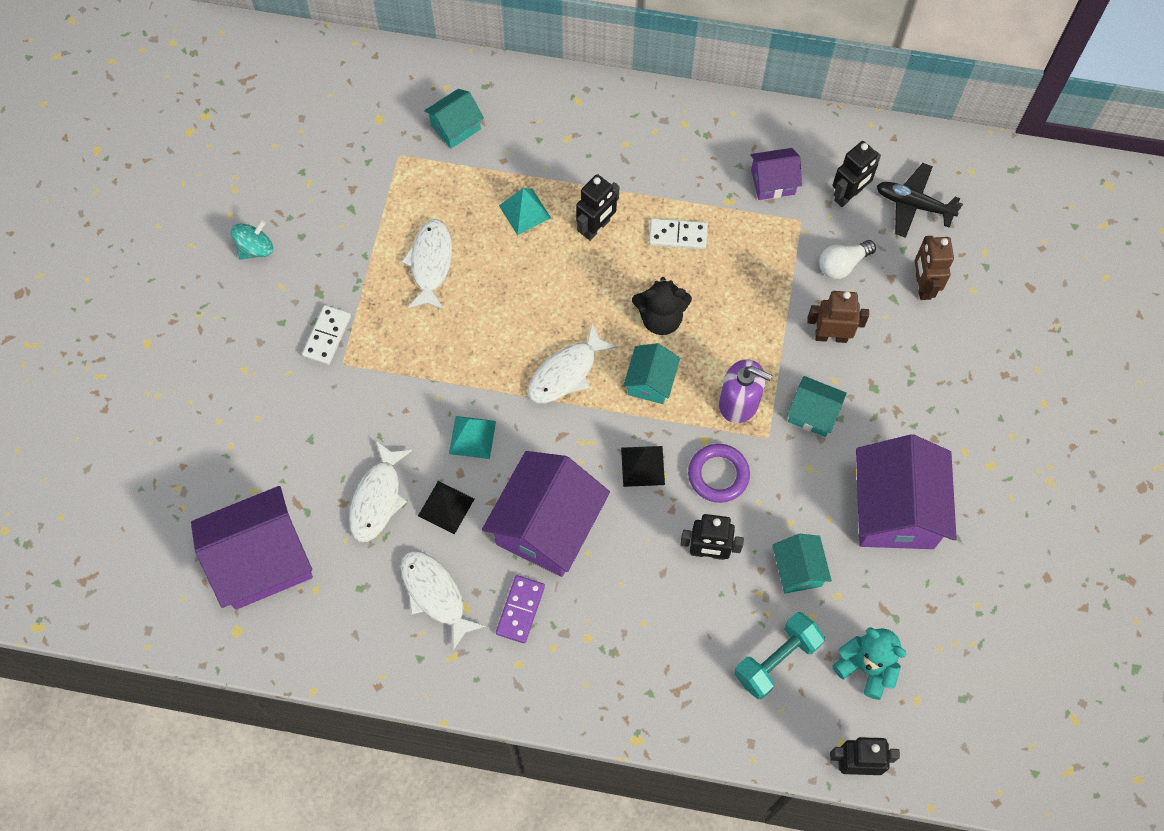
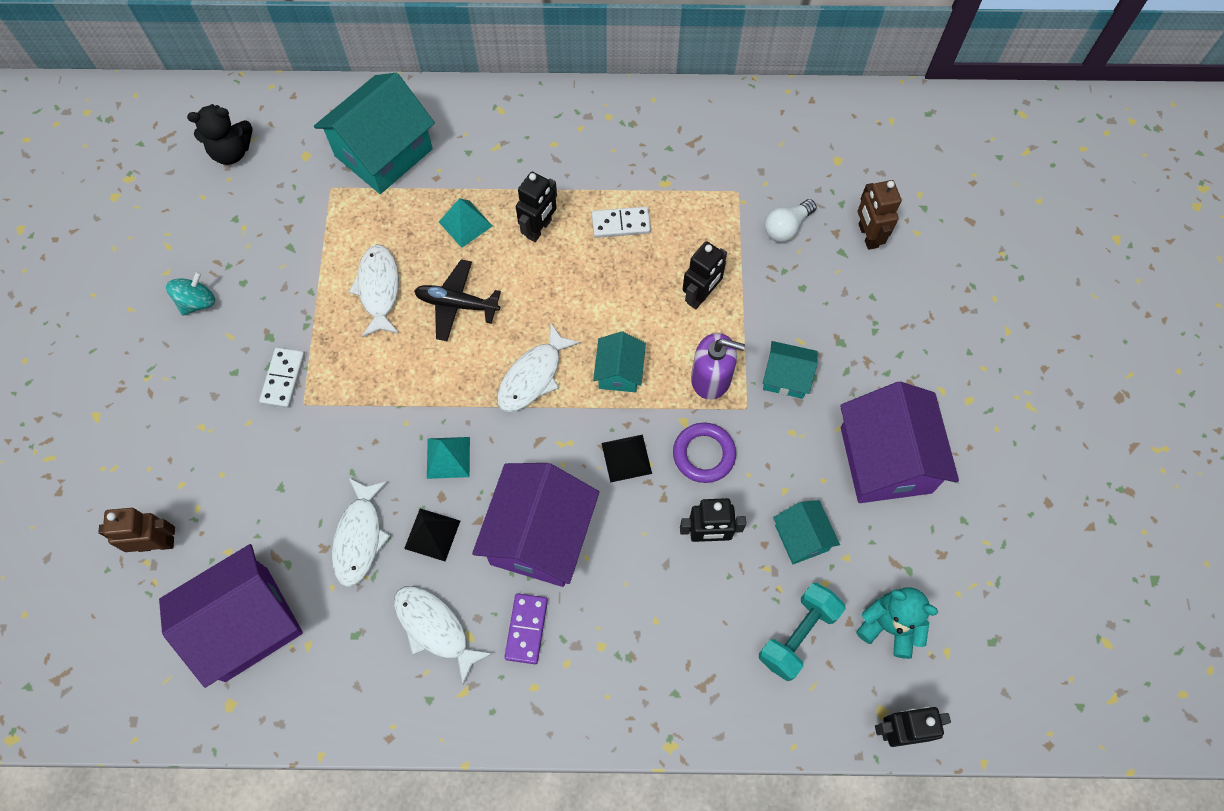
camera: 10 degrees left, 0 degrees up
(455, 127) = (383, 152): turquoise house -> turquoise house, size x1.94
(660, 318) = (618, 307): black teddy bear -> black teddy bear (232, 152)
(773, 182) = (704, 159): purple house -> none
(831, 336) = (789, 298): brown robot -> brown robot (156, 543)
(848, 195) = (779, 160): black robot -> black robot (701, 296)
(913, 205) = (843, 160): black plane -> black plane (457, 304)

